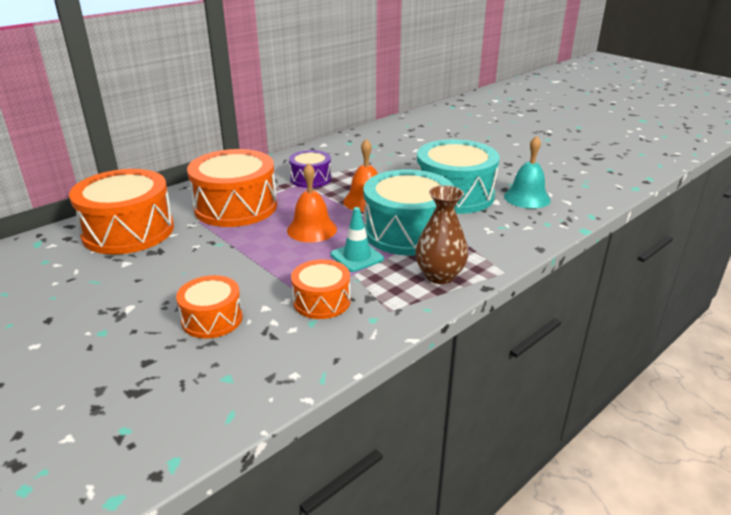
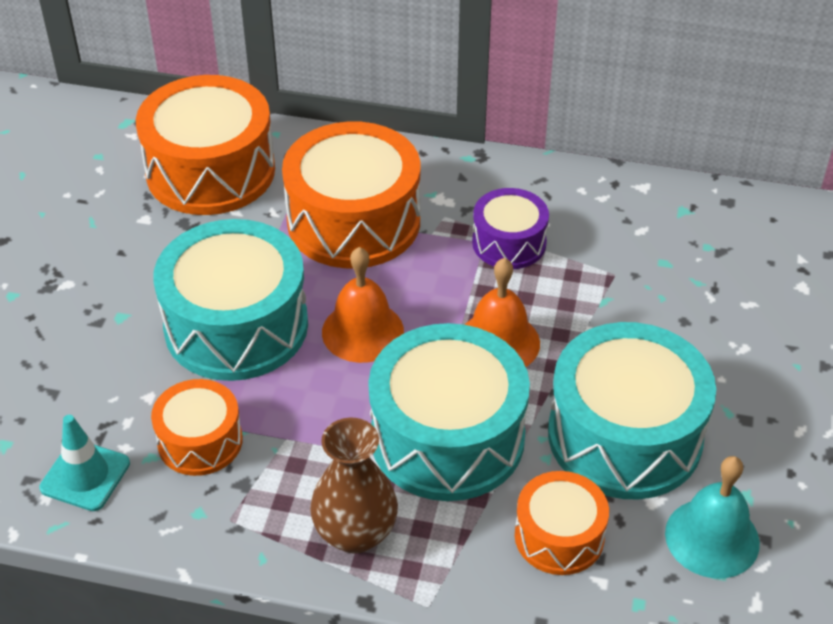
camera: 55 degrees right, 15 degrees up
(212, 319) = (94, 365): orange drum -> orange drum (559, 536)
(254, 262) = (236, 325): none -> turquoise drum
(357, 257) = (331, 418): turquoise traffic cone -> turquoise traffic cone (85, 476)

